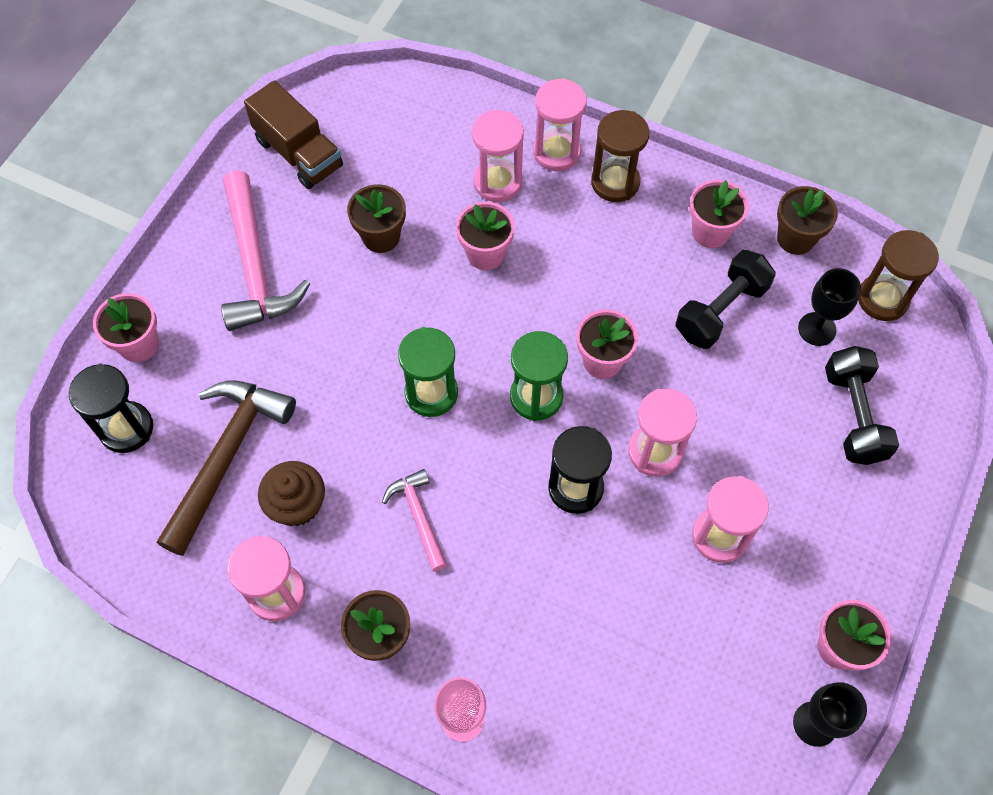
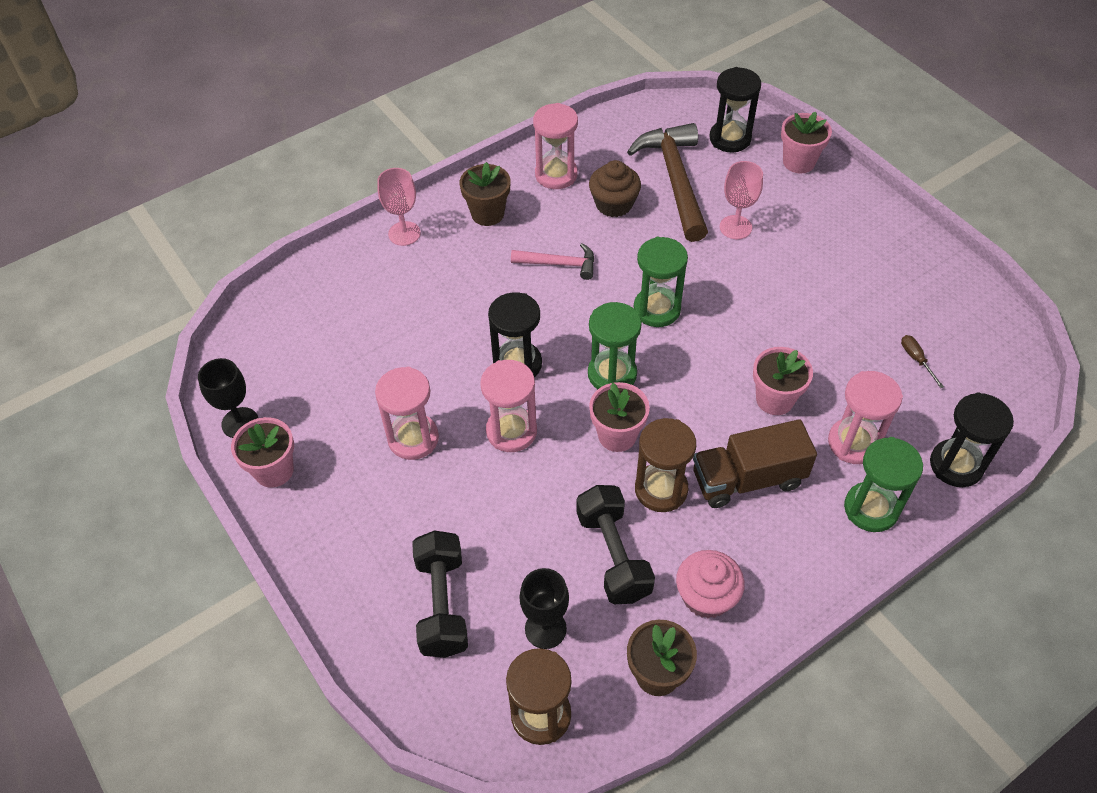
camera: 120 degrees right, 10 degrees down
(226, 457) = (675, 180): brown hammer -> brown hammer turned 150 degrees counterclockwise
(255, 265) = (841, 245): pink hammer -> none
(275, 367) = (735, 227): none -> pink goblet
(299, 153) = (953, 310): brown truck -> brown truck (748, 479)
(376, 164) = (916, 359): none -> brown screwdriver
(381, 237) = (830, 334): brown flower pot -> none
(477, 109) = (956, 465): none -> black hourglass
(556, 152) = (871, 509): pink hourglass -> green hourglass
(615, 182) = (809, 542): brown hourglass -> brown hourglass (661, 489)
(710, 232) = (706, 596): pink flower pot -> pink cupcake
(853, 415) = (442, 604): black dumbbell -> black dumbbell turned 60 degrees clockwise

